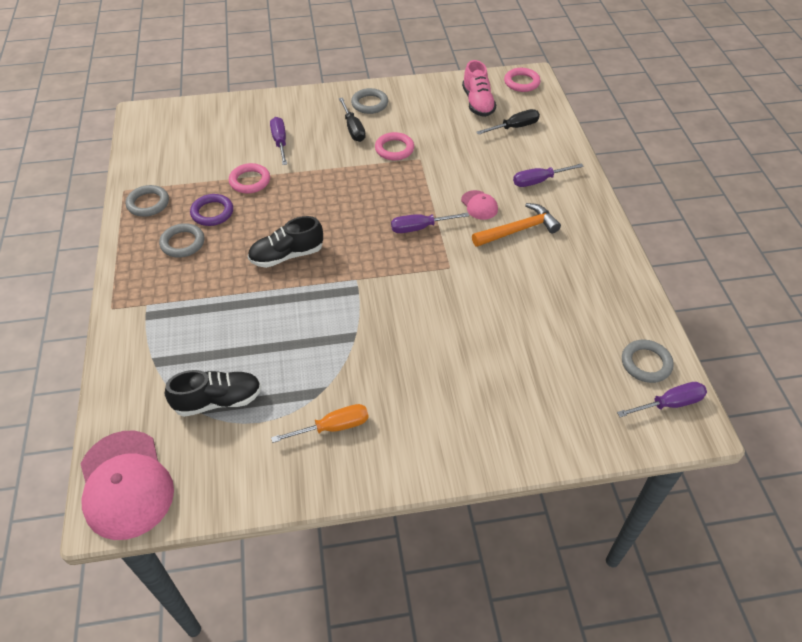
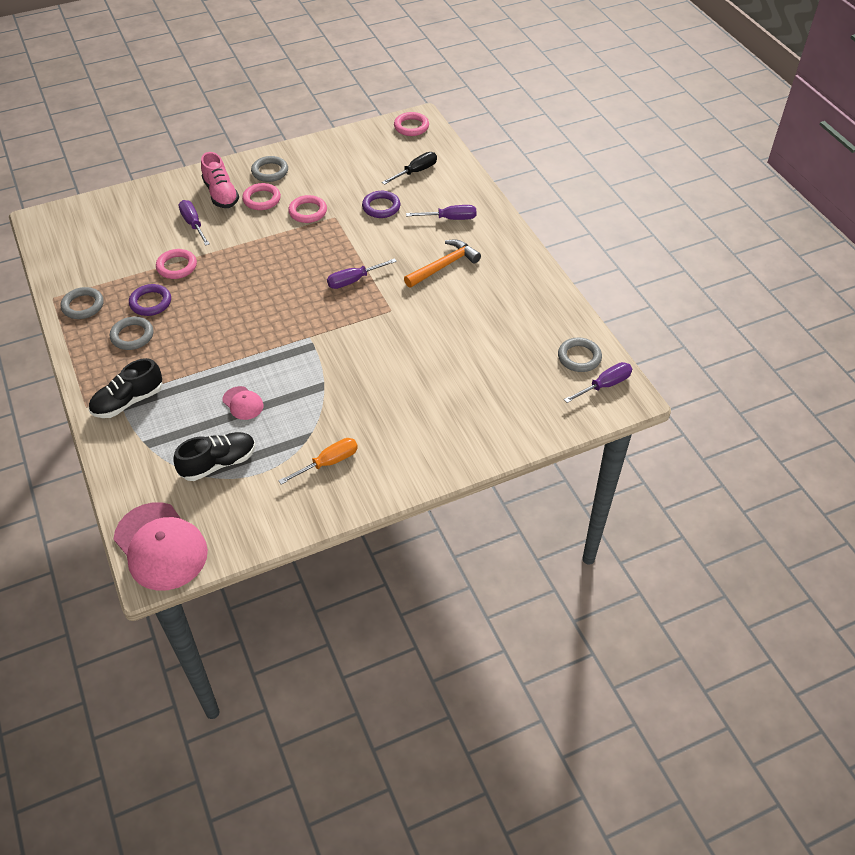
camera: 15 degrees left, 0 degrees up
(287, 255) = (237, 328): black shoe -> black shoe (128, 401)
(353, 129) = (262, 199): black screwdriver -> pink ring
(469, 157) = (381, 207): none -> purple ring
(477, 103) = (374, 153): pink shoe -> pink shoe (221, 194)
(479, 205) = (402, 250): pink cap -> pink cap (243, 403)
(538, 181) = (450, 218): purple screwdriver -> purple screwdriver turned 150 degrees counterclockwise

